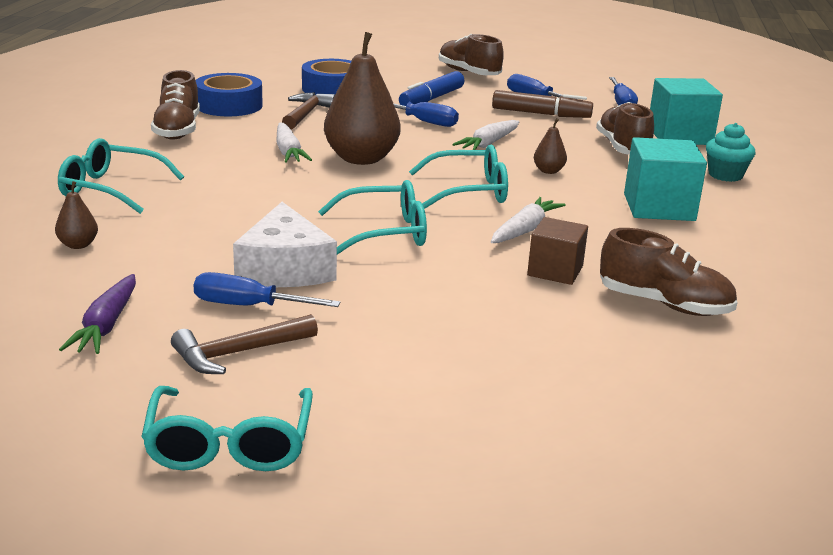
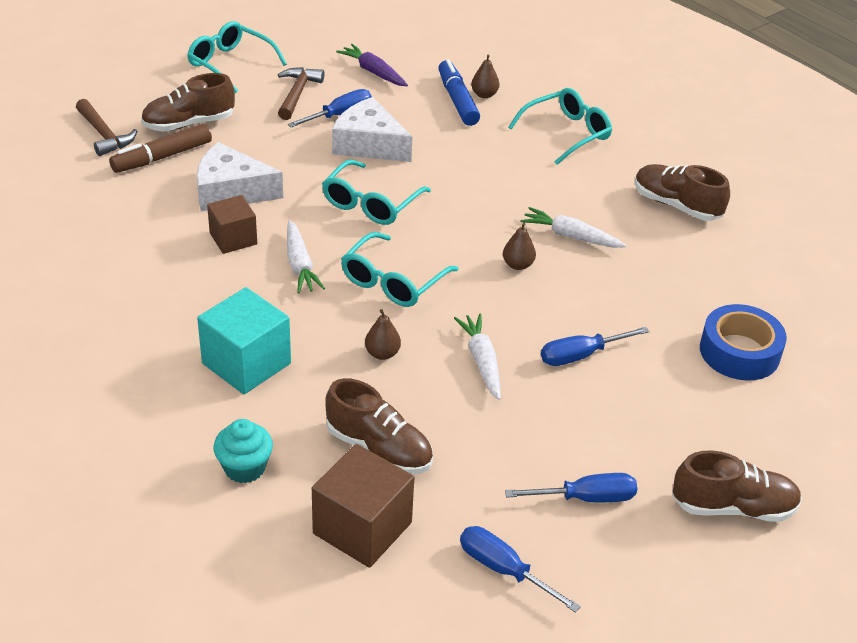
camera: 130 degrees right, 15 degrees up
(229, 105) = (729, 259): blue tape -> none
(306, 114) = (666, 293): brown hammer -> brown hammer (104, 135)
(361, 159) = (518, 265): brown pear -> brown pear, size x0.43
(431, 99) = (650, 407): blue marker -> blue marker (457, 100)
(496, 304) = (231, 191): none -> white cheese
(540, 114) = (530, 462): brown marker -> brown marker (162, 157)
(664, 304) = (140, 252): brown shoe -> brown shoe (189, 123)
(679, 136) = (362, 528): turquoise cube -> brown cube

